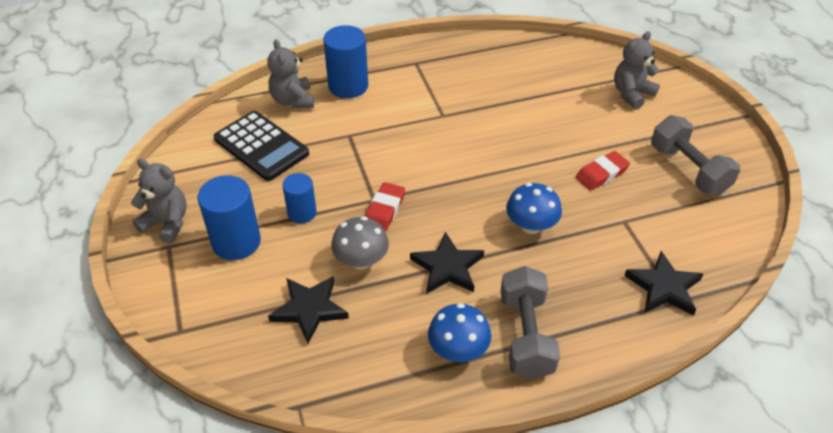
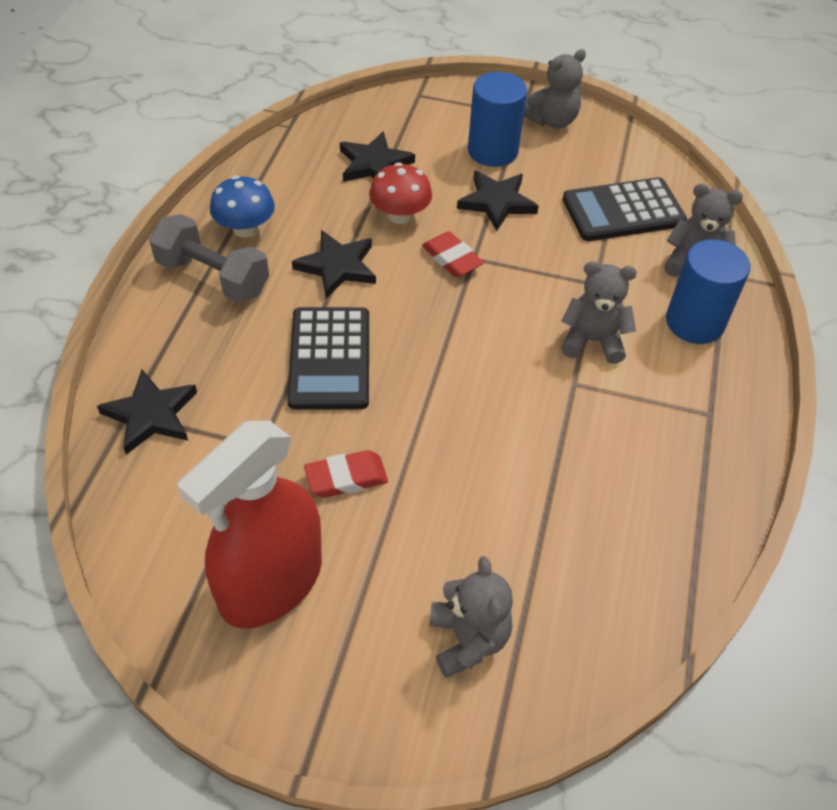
camera: 120 degrees right, 5 degrees up
(302, 213) = (497, 202): blue cylinder -> black star
(361, 260) = (400, 215): grey mushroom -> red mushroom
(401, 119) = (592, 341): none -> grey teddy bear
(531, 225) = (330, 359): blue mushroom -> black calculator
(601, 174) = (346, 478): red eraser -> red eraser turned 75 degrees clockwise
(688, 170) = (271, 583): grey dumbbell -> red spray bottle

